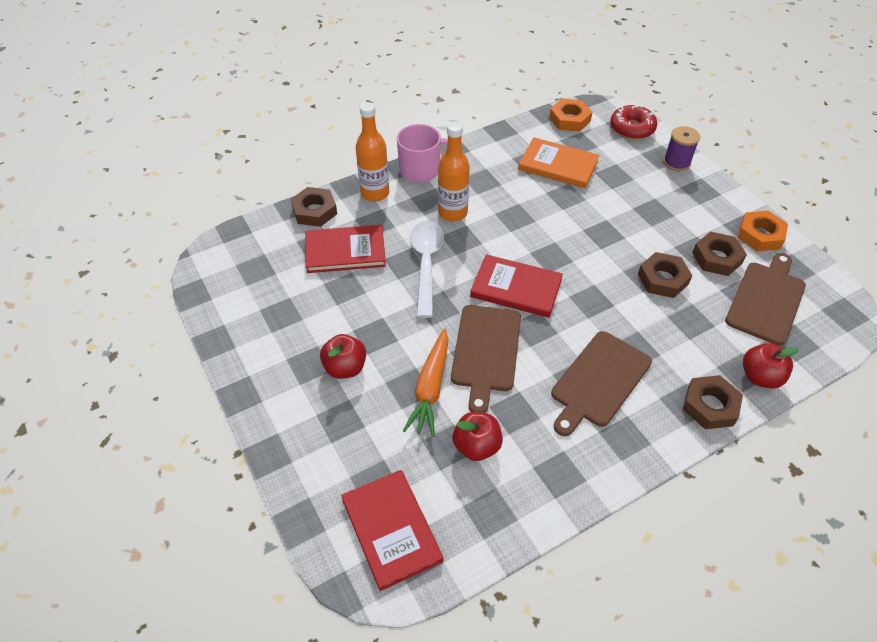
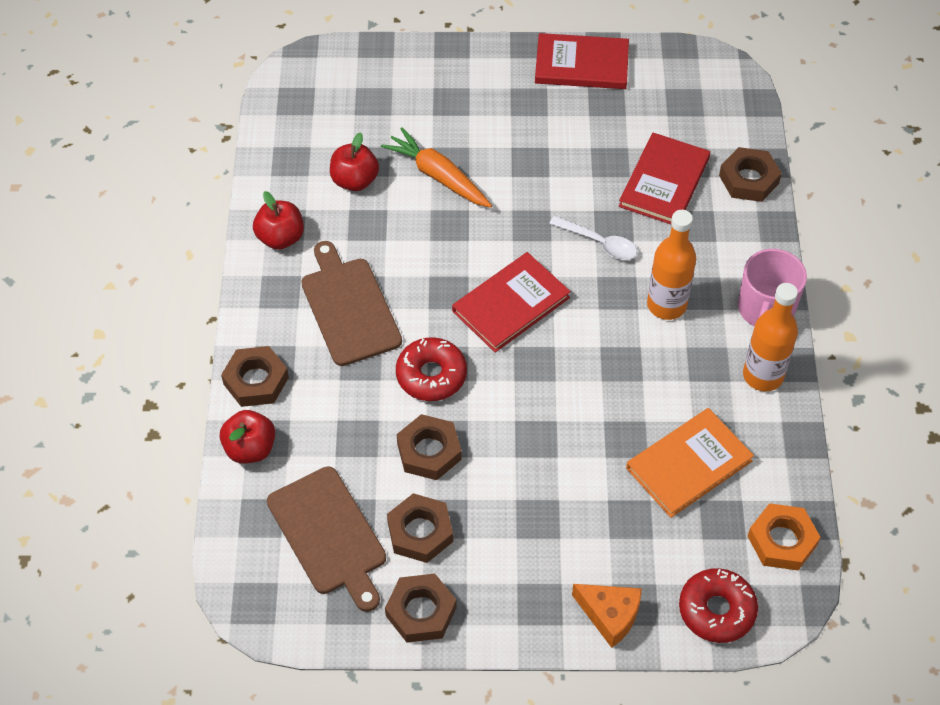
camera: 120 degrees right, 5 degrees up
(345, 368) = (506, 125): red apple -> red apple (280, 238)
(375, 193) = (747, 246): orange bottle -> orange bottle (763, 375)
(391, 530) = (326, 95): red book -> red book (581, 65)
(426, 264) = (599, 243): white spoon -> white spoon, size x0.63
(486, 351) = (448, 237): brown cutting board -> none
(609, 304) = (431, 375): none -> red donut
(676, 163) = (610, 615): purple spool -> orange cheese
(760, 235) = (421, 611): orange nut -> brown nut

